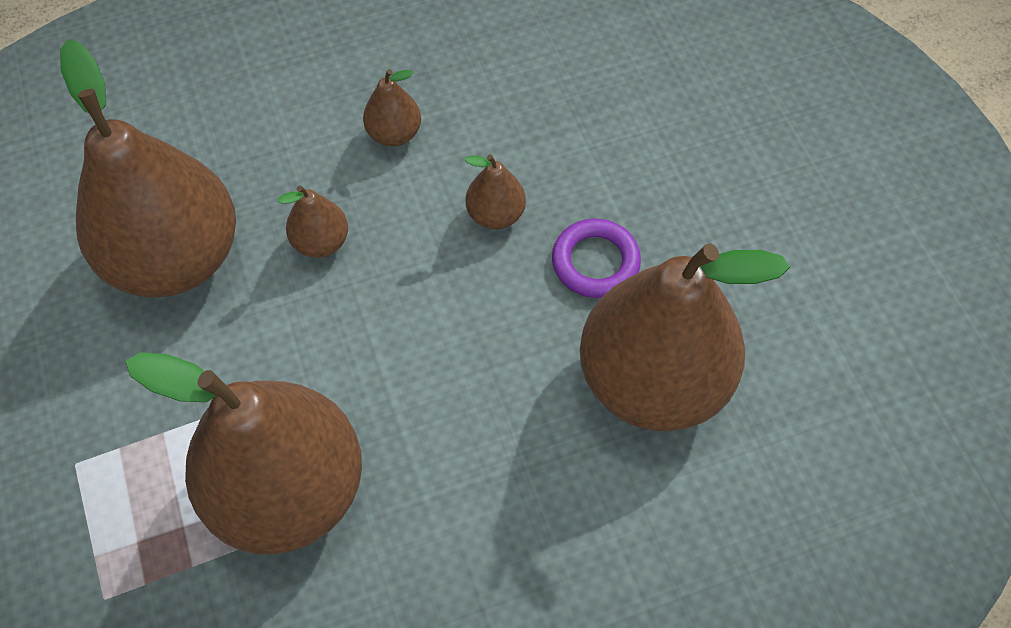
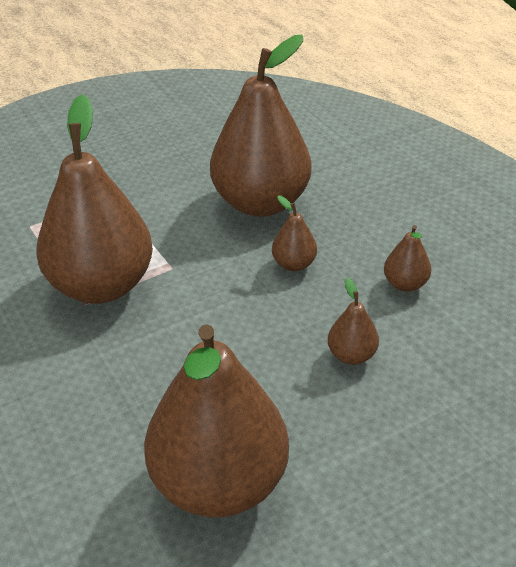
camera: 80 degrees right, 20 degrees down
(595, 262) = (326, 427): purple ring -> none

